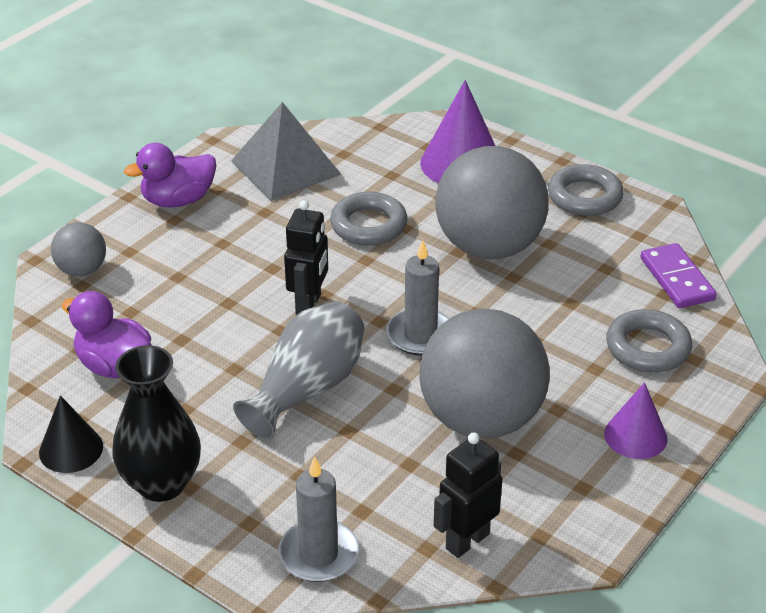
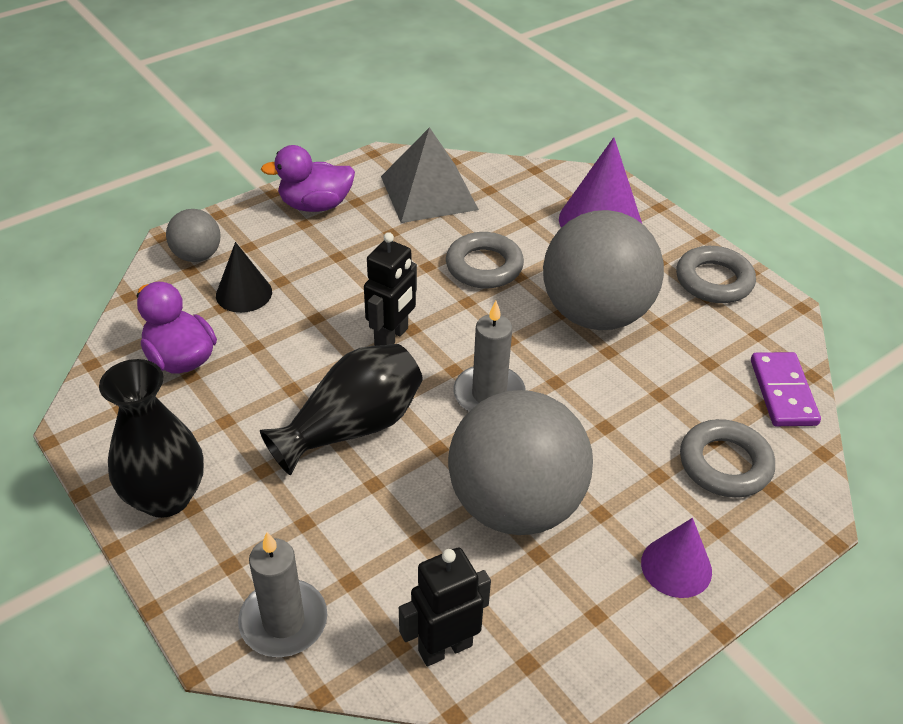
camera: 15 degrees right, 5 degrees up
(71, 449) = (99, 438): black cone -> black cone (244, 293)
(307, 389) = (352, 427): grey vase -> black vase

